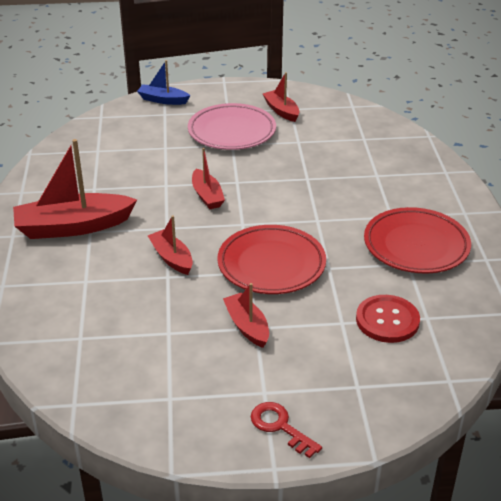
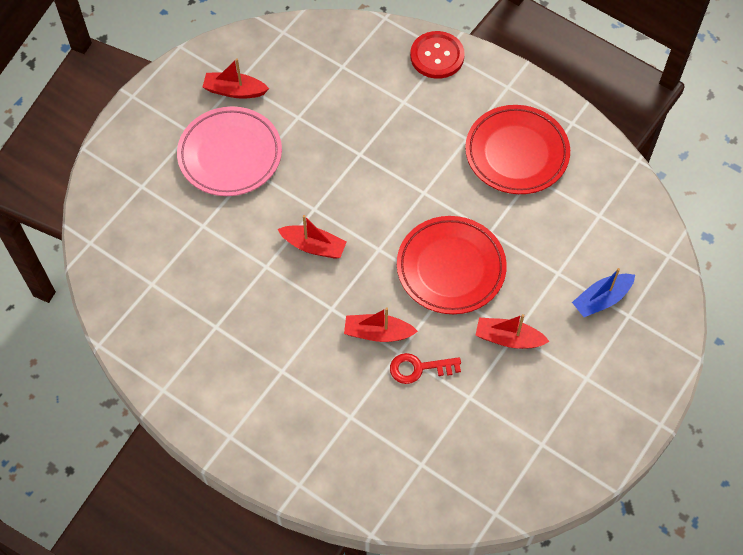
camera: 50 degrees left, 25 degrees up
(73, 227) = (262, 380): red boat -> none
(163, 100) = (113, 170): blue boat -> blue boat (601, 299)
(280, 427) = (627, 393): red key -> red key (419, 368)
(387, 320) = (581, 242): red button -> red button (437, 56)

